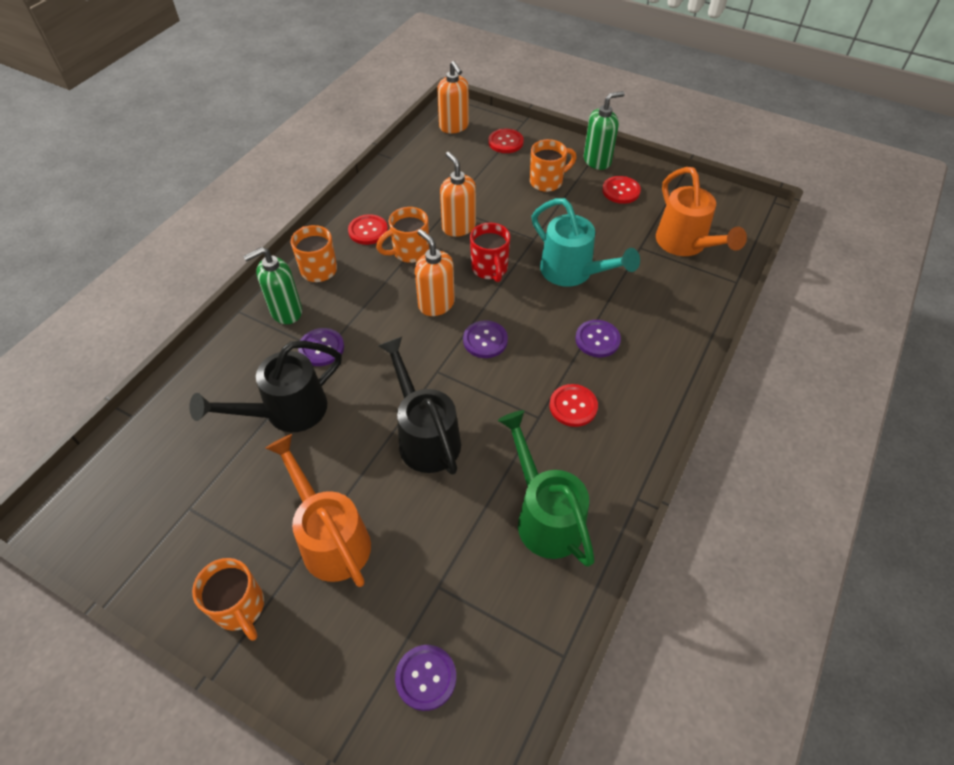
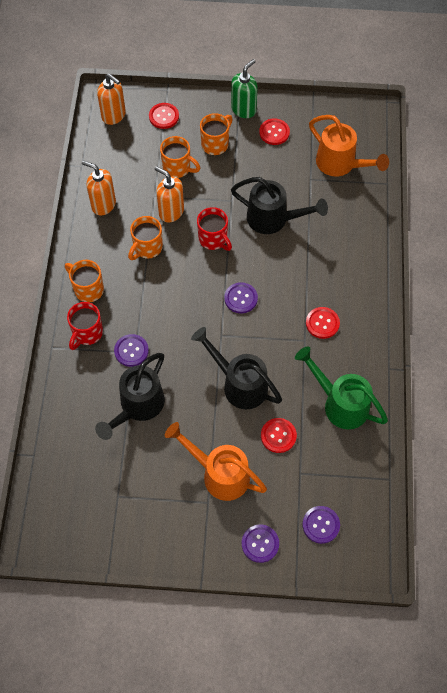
camera: 25 degrees left, 10 degrees up
(240, 608) = (192, 538): orange mug -> orange mug (178, 168)
(286, 311) = (87, 333): green soap dispenser -> red mug
(368, 231) = (104, 241): red button -> red button (278, 436)
(436, 304) = (191, 284): orange soap dispenser -> orange soap dispenser (103, 204)
(572, 272) = (273, 219): turquoise watering can -> black watering can
(597, 339) = (315, 267): purple button -> purple button (260, 544)

